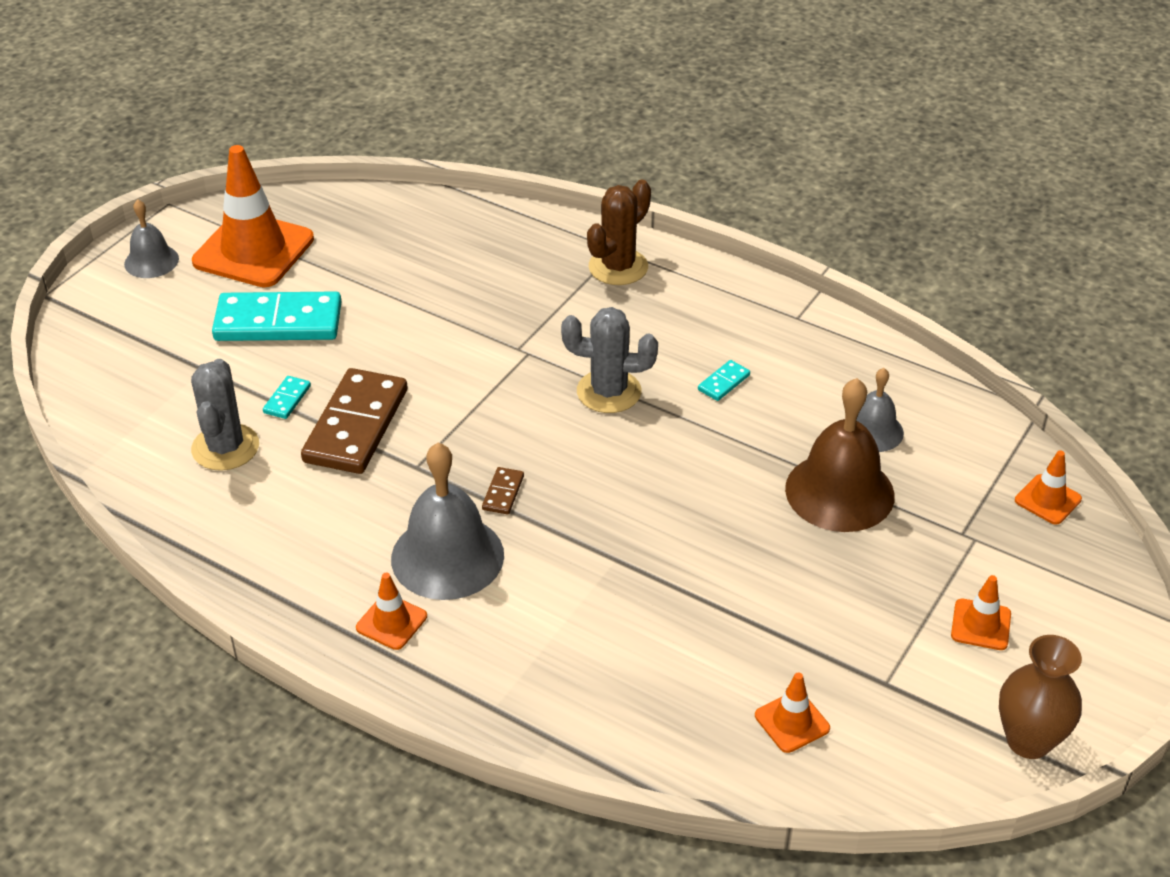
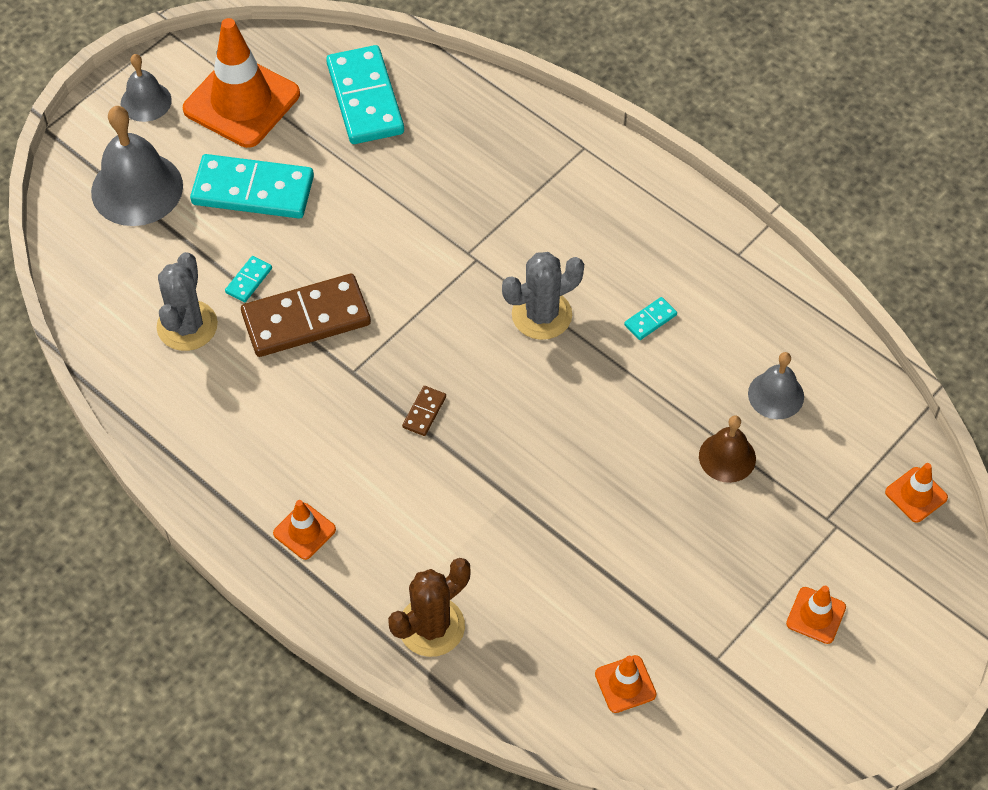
camera: 10 degrees right, 15 degrees up
(356, 426) = (306, 319): brown domino -> brown domino turned 45 degrees clockwise
(383, 234) = (365, 98): none -> turquoise domino
(447, 556) = (363, 472): grey bell -> grey bell (137, 188)
(609, 392) = (541, 315): grey cactus -> grey cactus turned 45 degrees counterclockwise
(618, 267) = (581, 170): brown cactus -> brown cactus (431, 626)
(839, 492) = (727, 457): brown bell -> brown bell, size x0.57
(1028, 741) = (823, 735): brown vase -> none

